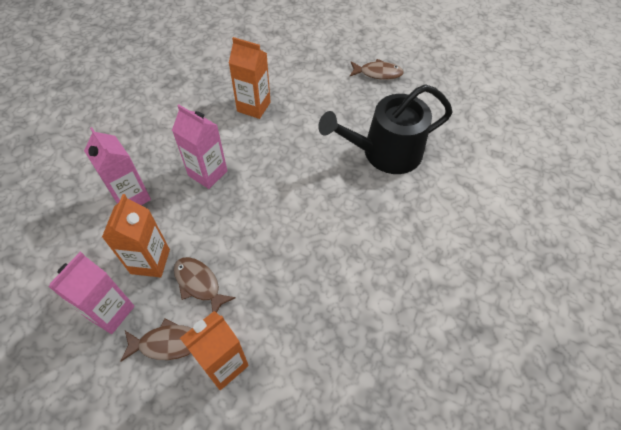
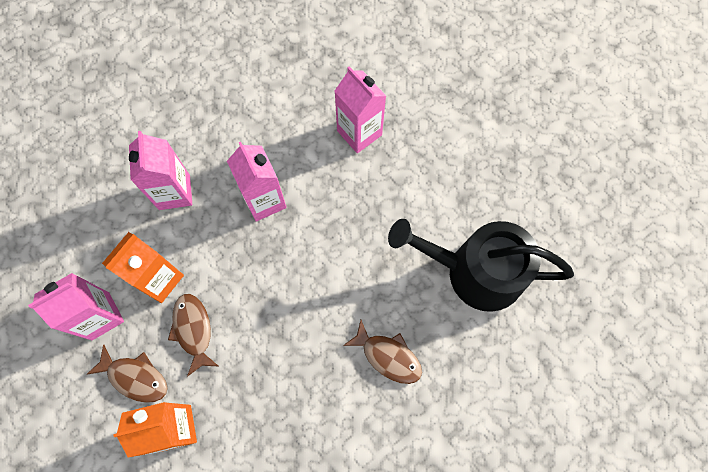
camera: 30 degrees right, 15 degrees up
(253, 107) = (359, 133): orange carton -> pink carton
(378, 73) = (537, 152): brown fish -> brown fish (388, 356)

